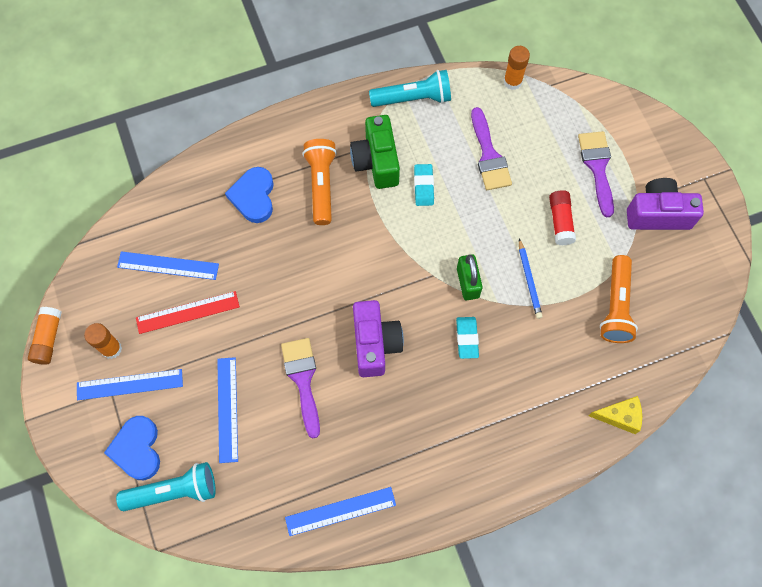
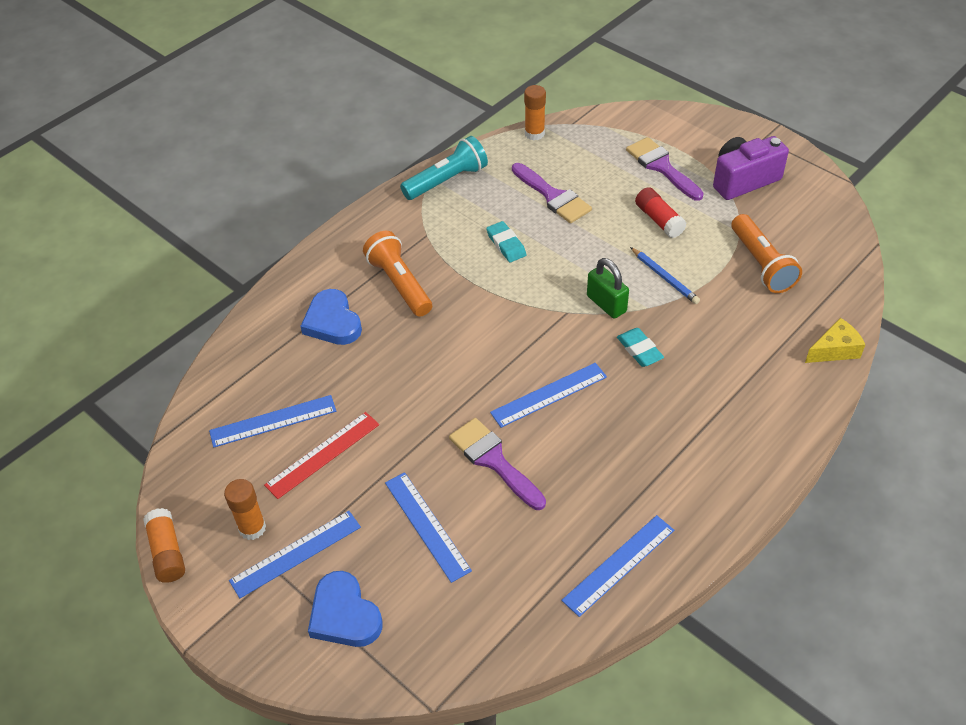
camera: 25 degrees left, 20 degrees down
(173, 491) = (415, 637): turquoise flashlight -> none
(375, 344) = (549, 395): purple camera -> blue ruler
(376, 161) = (444, 243): green camera -> none

